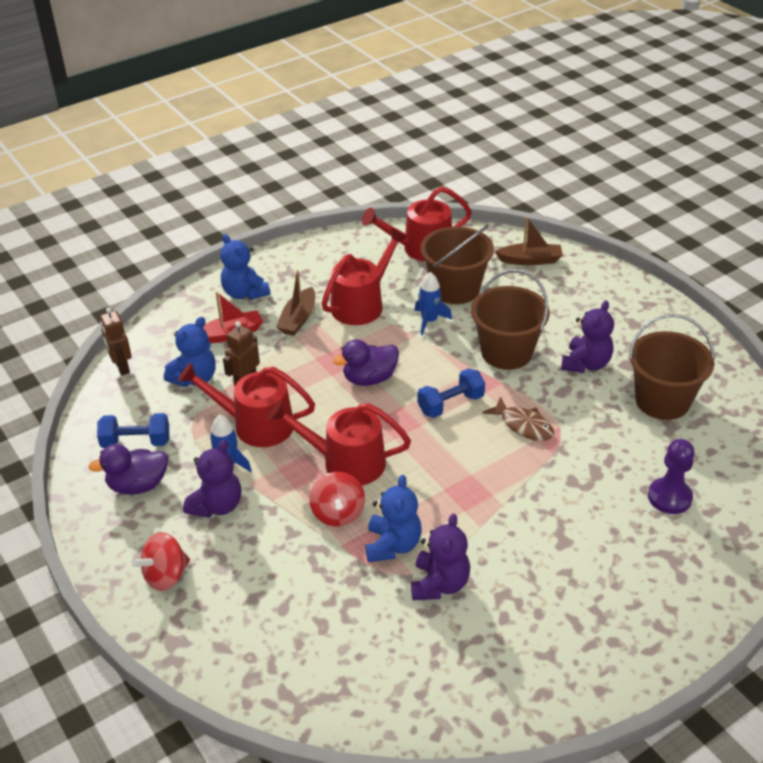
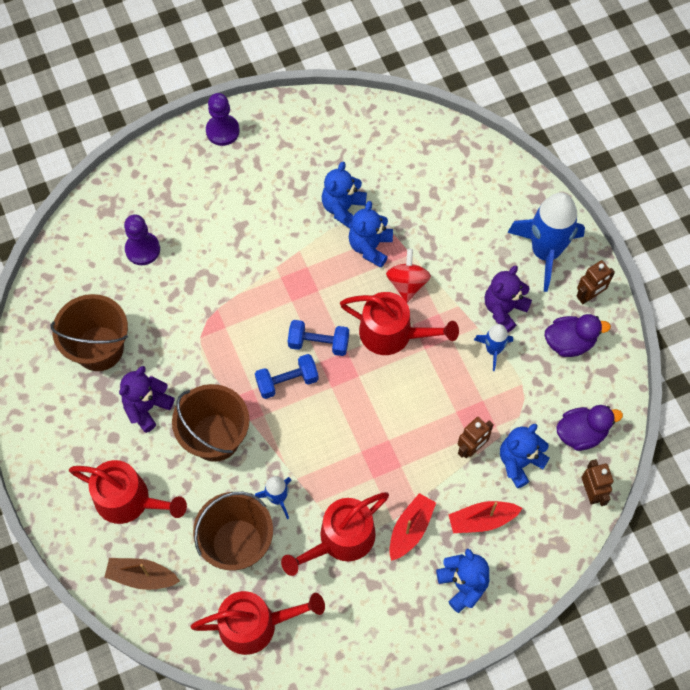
camera: 170 degrees left, 25 degrees up
(111, 536) = (589, 296): none -> brown robot
(136, 442) = (573, 391): blue dumbbell -> blue dumbbell (318, 343)
(165, 576) = (545, 252): red spinning top -> blue rocket
(256, 425) = (465, 391): red watering can -> red watering can (129, 500)
(298, 319) = (410, 529): brown boat -> red boat
(369, 378) = (354, 428): purple duck -> purple duck (581, 433)
(439, 584) = (343, 208): purple teddy bear -> blue teddy bear
(523, 425) = (231, 344): brown fish -> none
(642, 657) = (222, 131): none -> purple pawn

